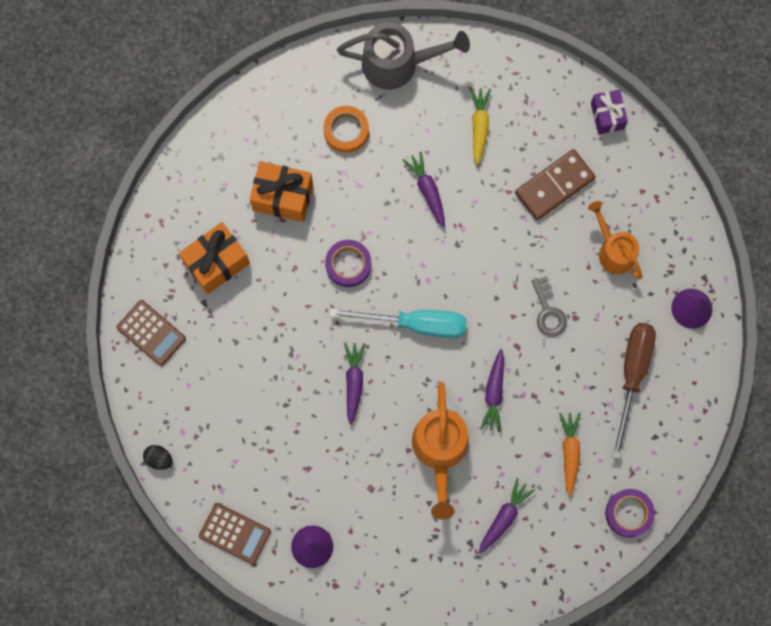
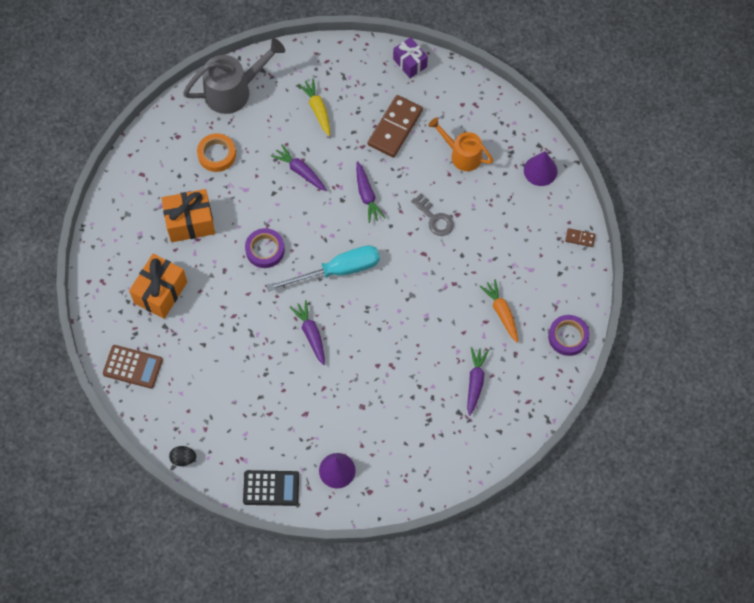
camera: 25 degrees left, 10 degrees down
(235, 533) = (271, 488): brown calculator -> black calculator
(440, 451) = (402, 355): orange watering can -> none
(494, 392) = (422, 294): purple carrot -> purple carrot (367, 195)
(632, 376) = (520, 237): brown screwdriver -> none
(697, 407) = (580, 238): none -> brown domino

